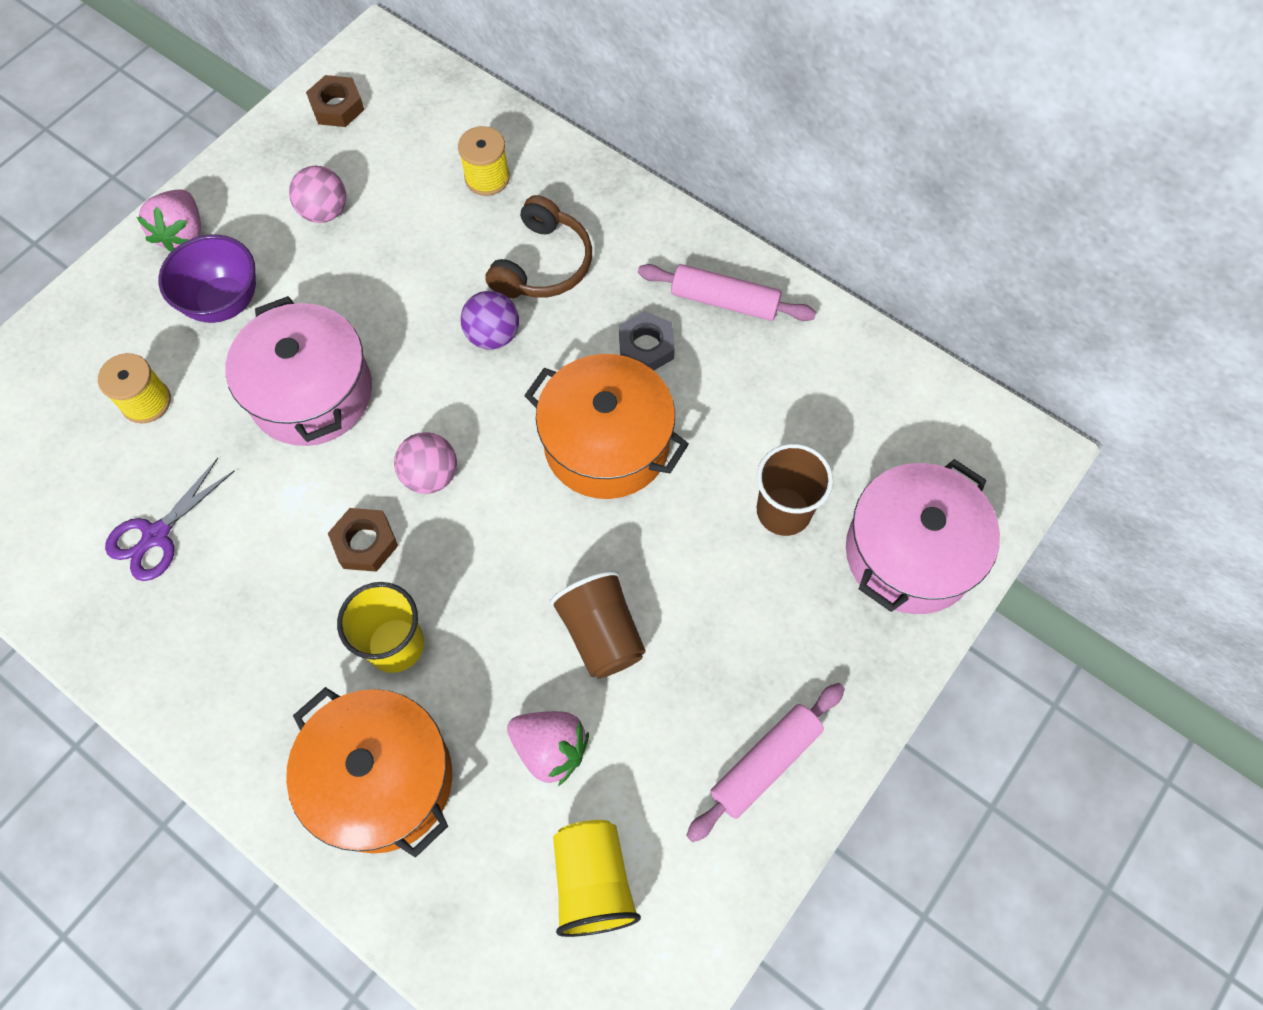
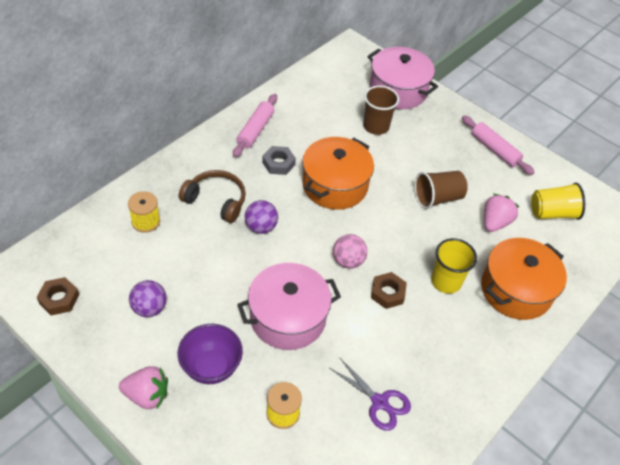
camera: 90 degrees left, 15 degrees down
(324, 212) = (149, 308): pink ball -> purple ball

